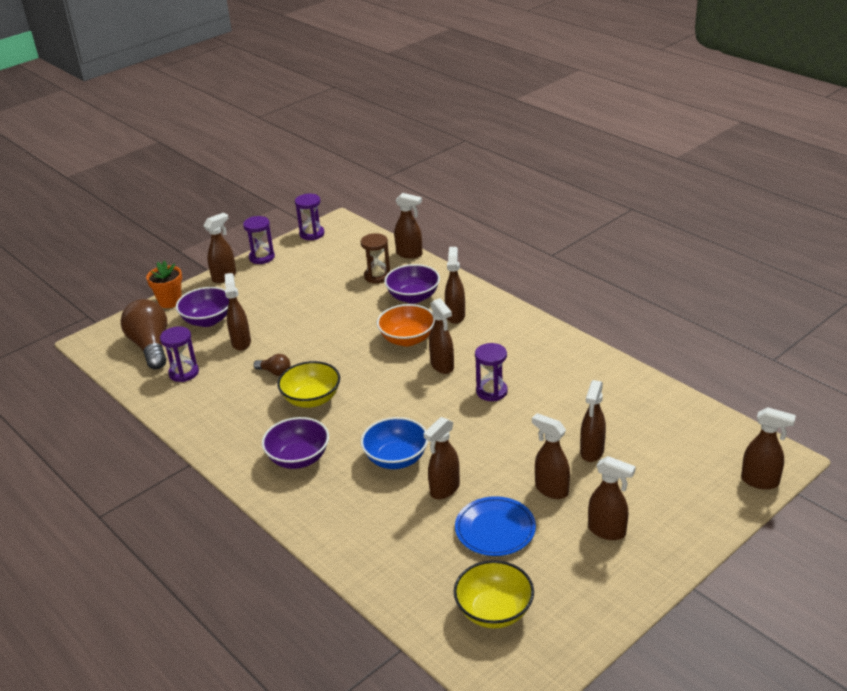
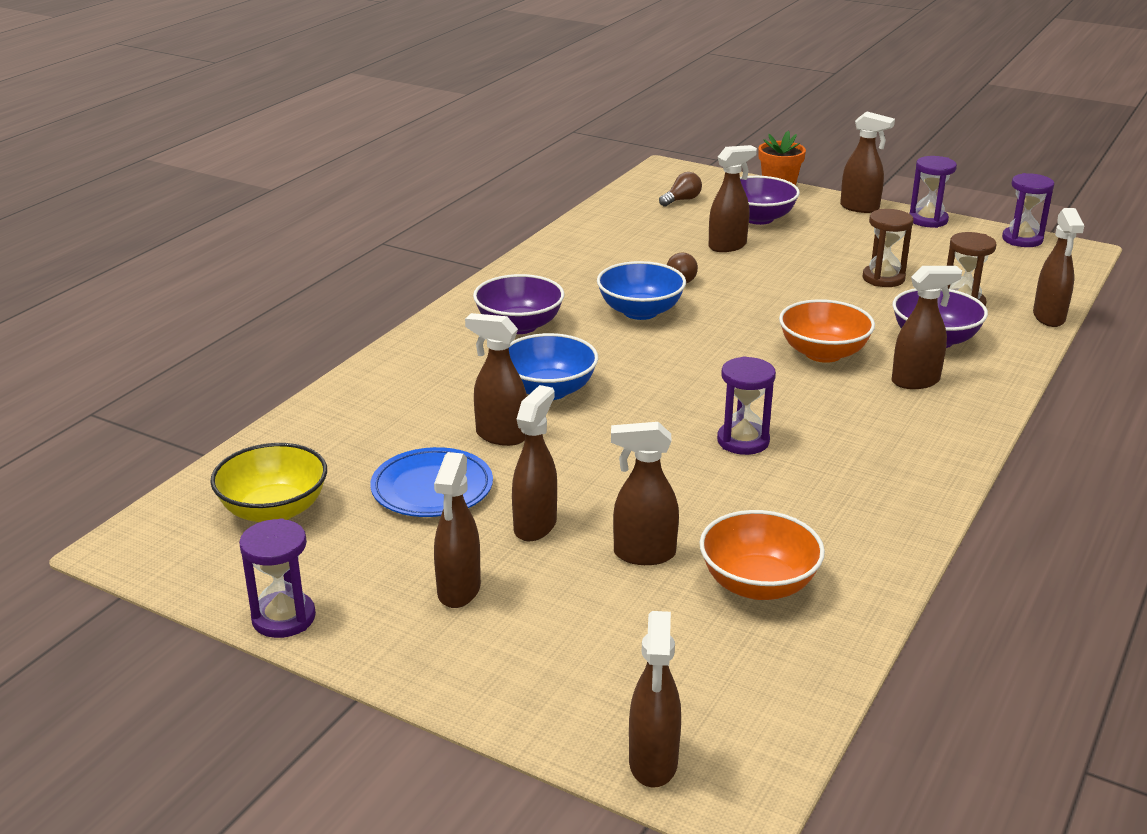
camera: 70 degrees right, 5 degrees down
(151, 346) = (682, 200): brown light bulb -> brown light bulb, size x0.47
(184, 373) = (644, 228): purple hourglass -> purple hourglass (283, 618)
(311, 399) = (640, 311): yellow bowl -> blue bowl
(328, 294) = (883, 278): none -> brown hourglass
(442, 366) = (777, 391): brown spray bottle -> none
(629, 417) = (758, 584): none -> orange bowl

